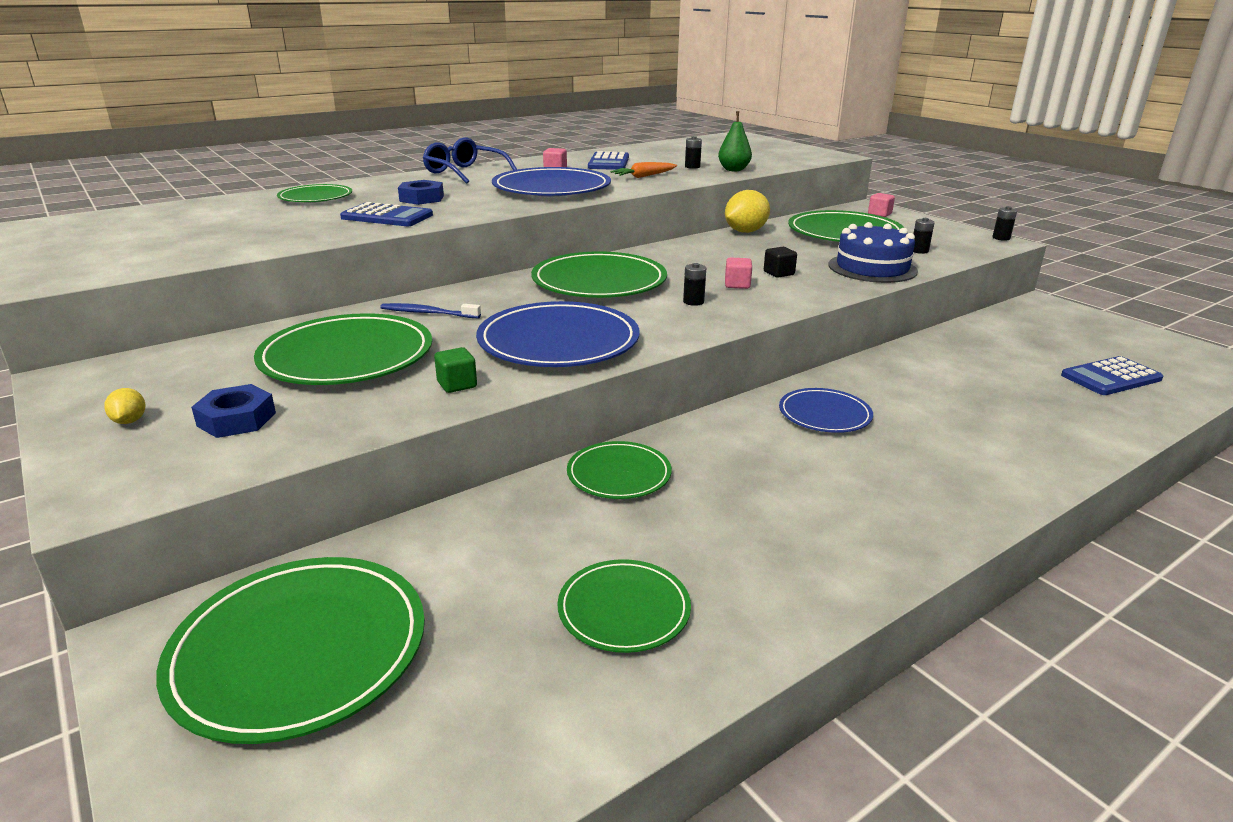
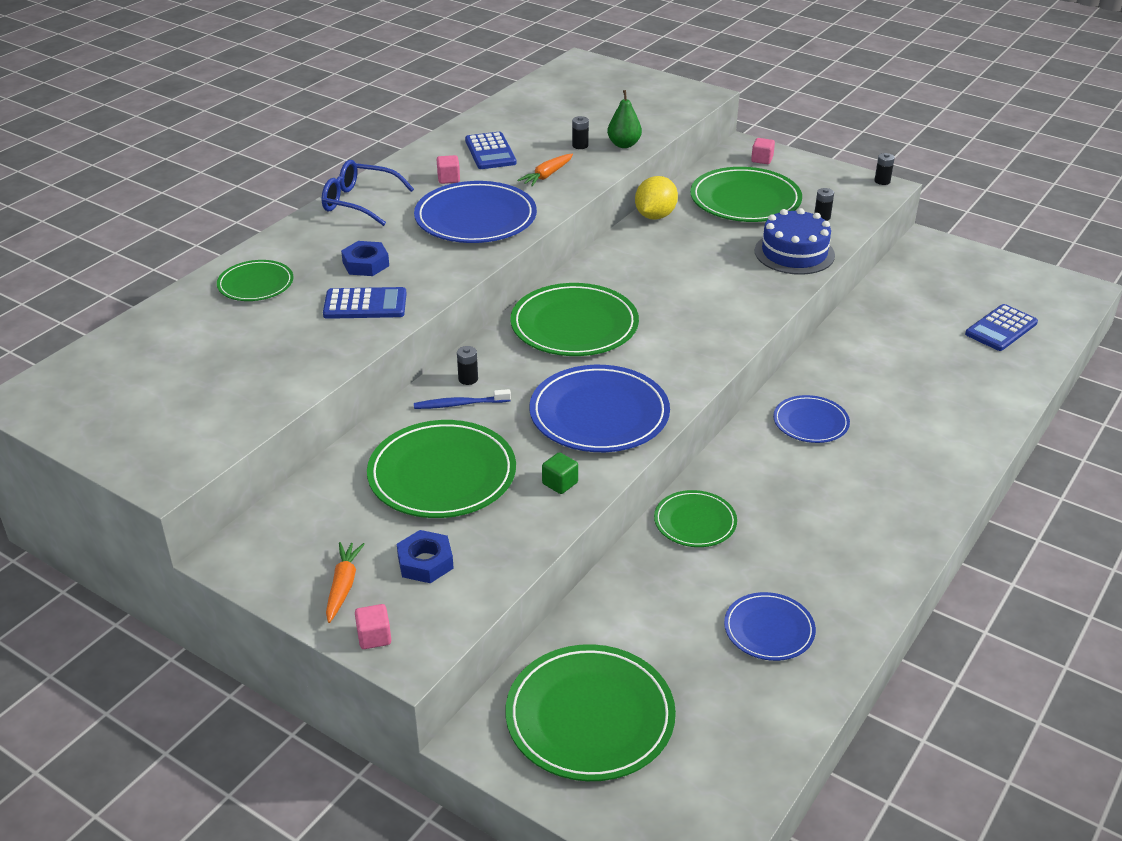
camera: 20 degrees left, 10 degrees up
(129, 421) = (343, 586): yellow lemon -> orange carrot
(624, 609) = (769, 629): green plate -> blue plate
(693, 302) = (673, 336): black battery -> black battery (468, 379)
(737, 285) = (695, 303): pink cube -> pink cube (374, 637)
(778, 273) = (721, 278): black cube -> none

